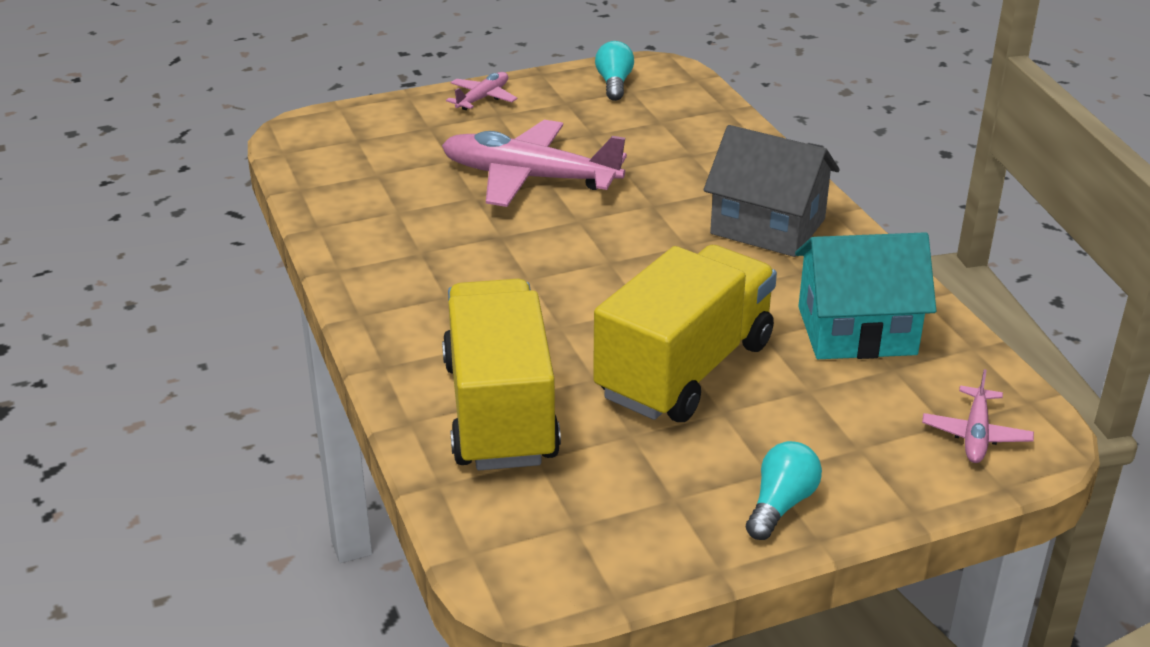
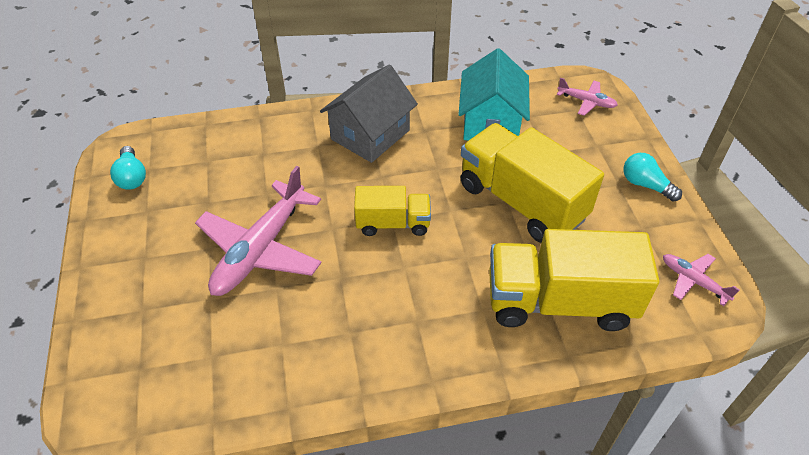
camera: 80 degrees left, 15 degrees up
(482, 98) = (109, 265): pink plane -> pink plane (693, 281)
(602, 263) = (393, 223): none -> yellow truck
(614, 84) = (132, 177): turquoise light bulb -> turquoise light bulb turned 120 degrees counterclockwise

